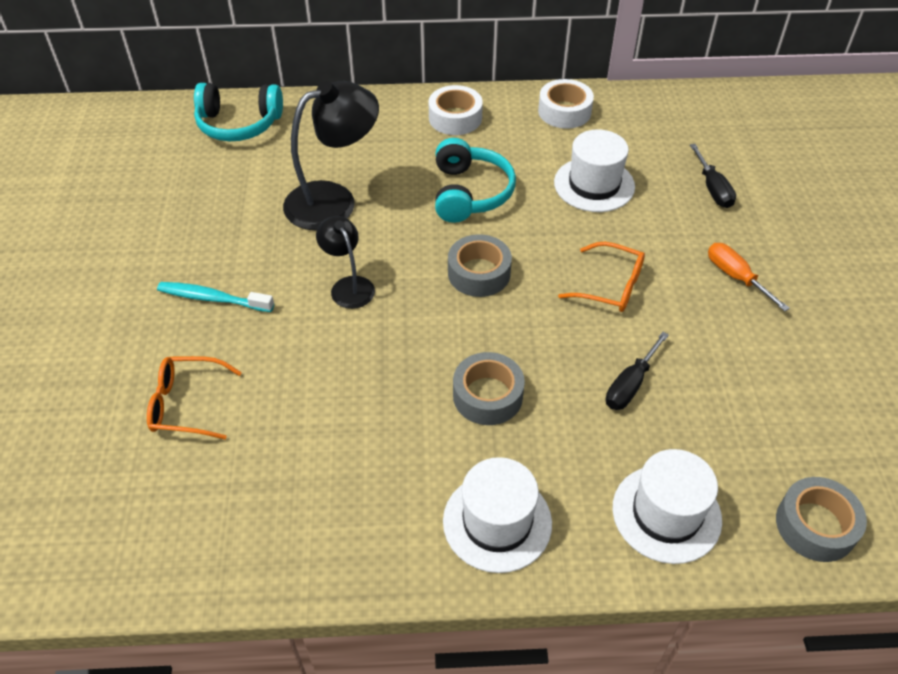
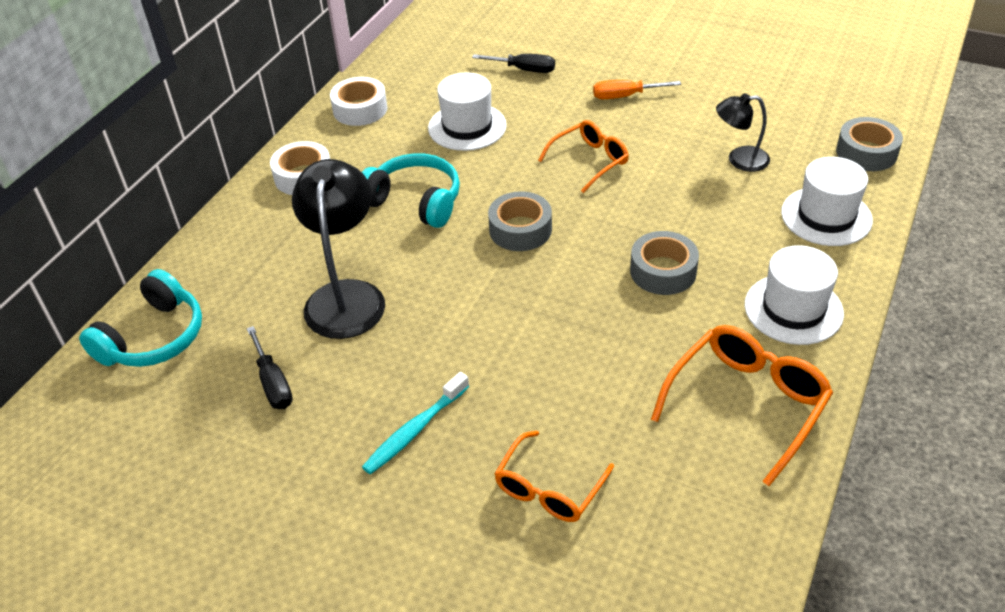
camera: 60 degrees left, 5 degrees down
(345, 518) = (747, 403): none -> orange glasses
(348, 286) = (473, 320): black lamp -> black lamp (739, 160)
(630, 385) = (698, 189): black screwdriver -> black screwdriver (273, 383)

